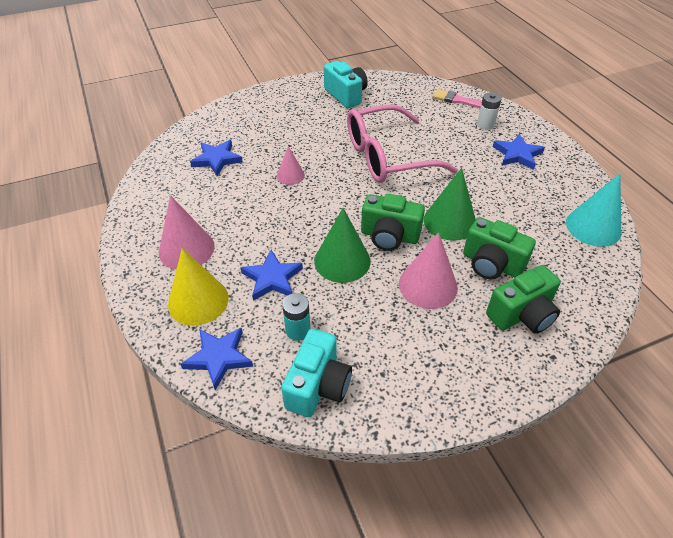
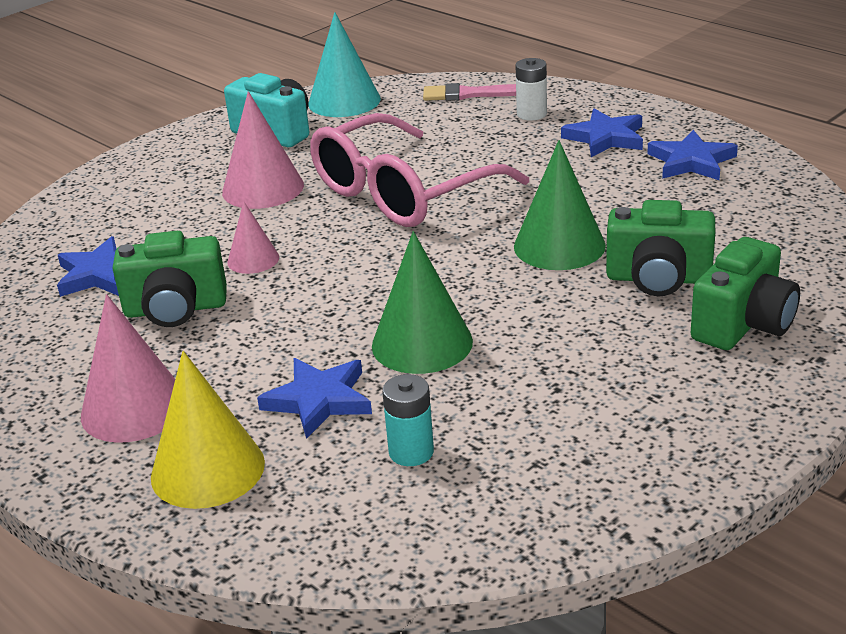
camera: 20 degrees left, 15 degrees down
(218, 357) = (300, 530): blue star -> blue star (691, 161)
(318, 386) = (495, 509): turquoise camera -> none
(389, 236) = (477, 290): green camera -> green camera (175, 309)
(428, 285) = (580, 332): pink cone -> pink cone (263, 188)
(593, 227) = (773, 194): turquoise cone -> turquoise cone (344, 101)

